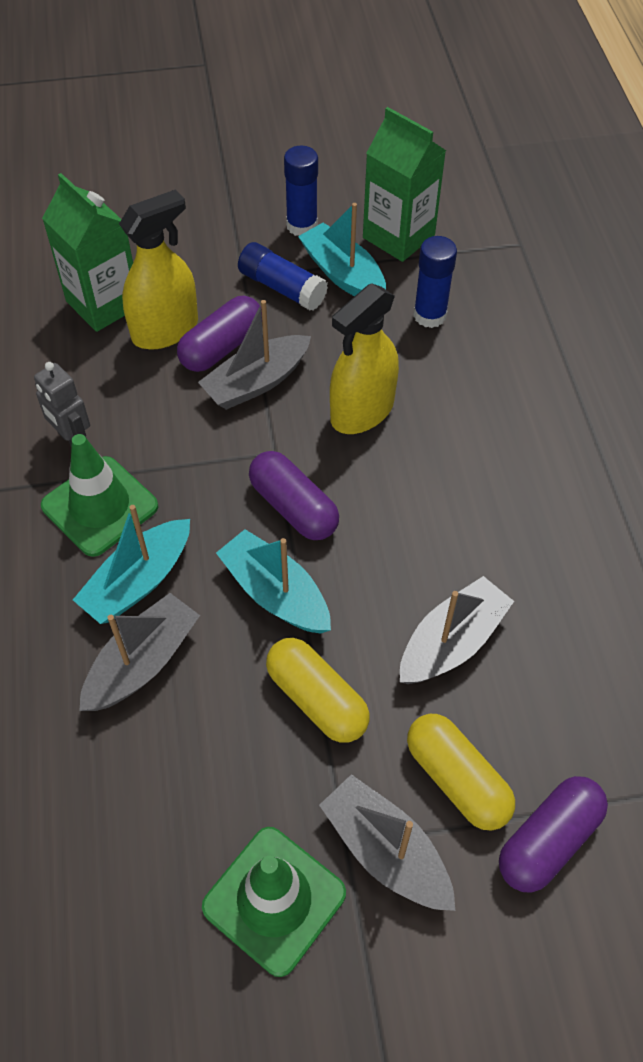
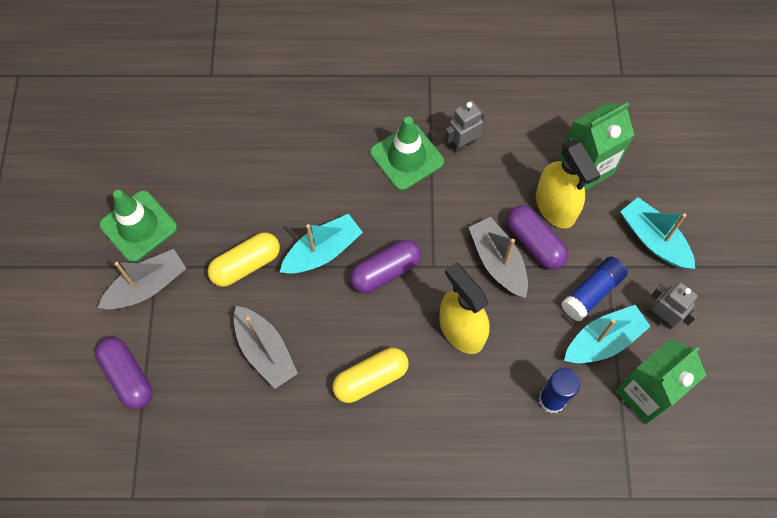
camera: 100 degrees right, 10 degrees up
(139, 581) = (347, 175): turquoise boat -> turquoise boat (654, 240)
(142, 663) = (291, 173): grey boat -> none
(302, 225) = (662, 317): blue glue stick -> grey robot
(457, 779) = (177, 334): yellow capsule -> yellow capsule (371, 379)

